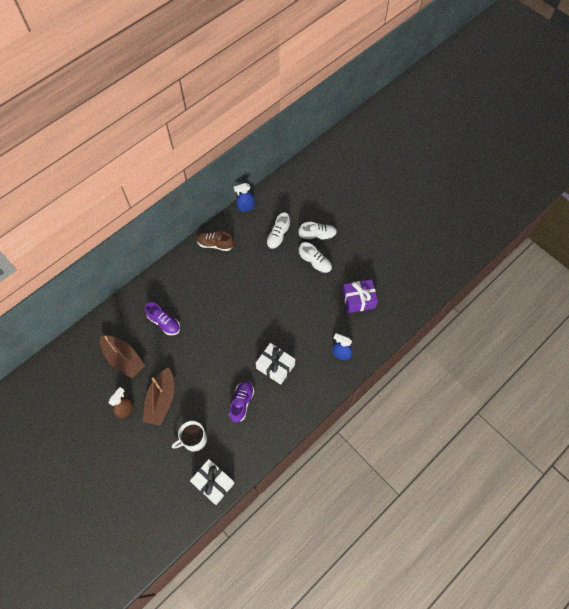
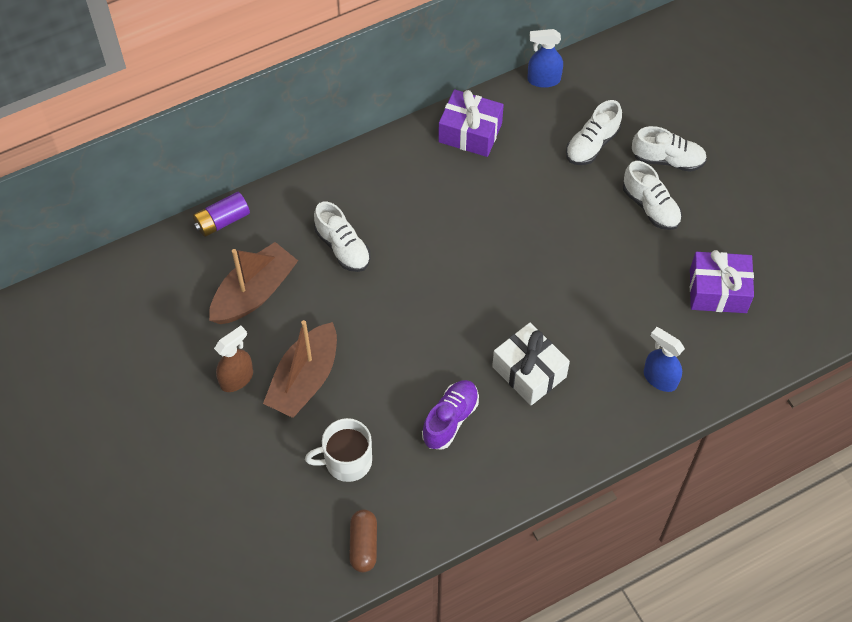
camera: 15 degrees right, 5 degrees down
(97, 323) = (222, 221): none -> purple battery
(123, 359) = (254, 293): brown boat -> brown boat turned 105 degrees counterclockwise
(164, 322) = (342, 247): purple shoe -> white shoe
(213, 483) = (363, 545): white gift -> brown capsule
(215, 244) = (470, 133): brown shoe -> purple gift

